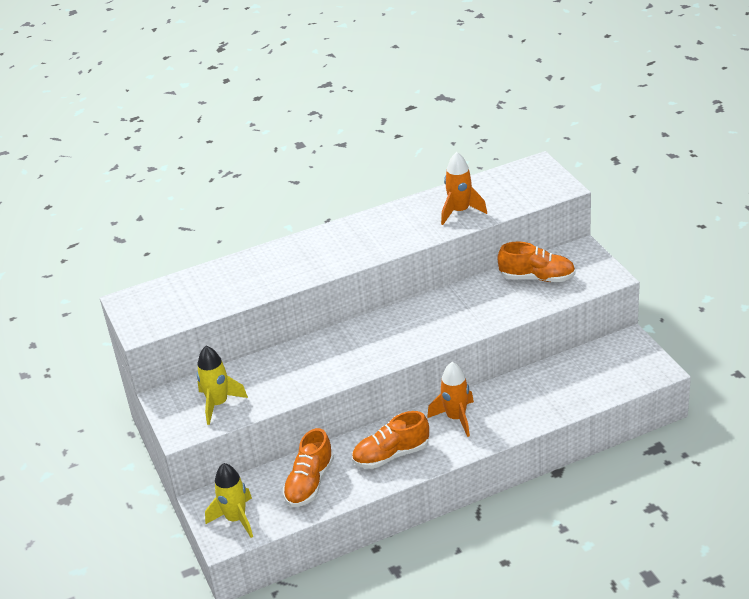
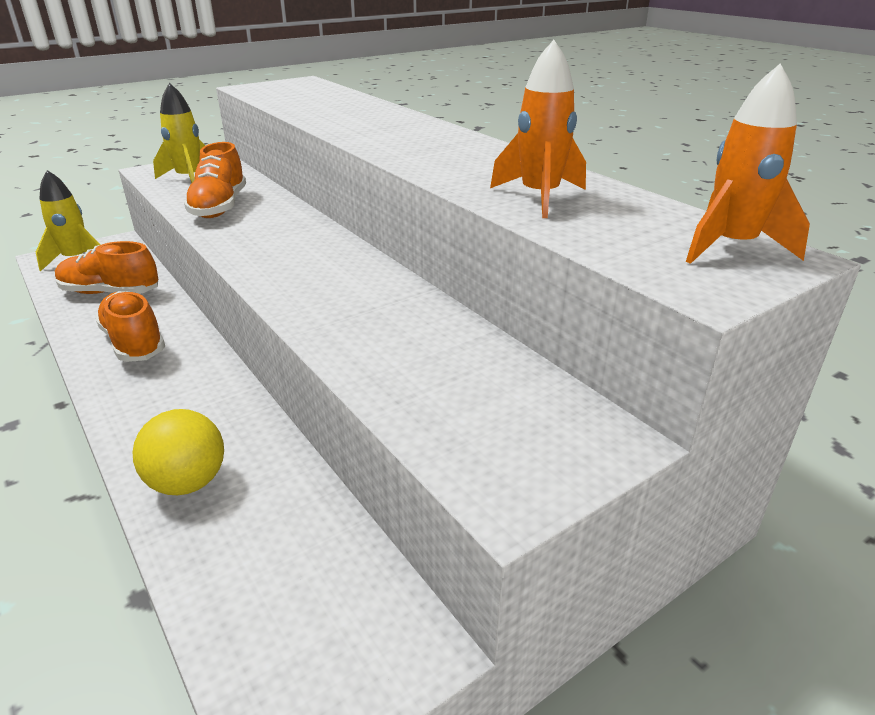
camera: 75 degrees right, 5 degrees down
(456, 418) = (195, 392): orange rocket -> orange rocket (731, 247)
(534, 410) = (188, 483): none -> yellow ball
(537, 278) = (476, 378): orange shoe -> orange shoe (219, 207)

